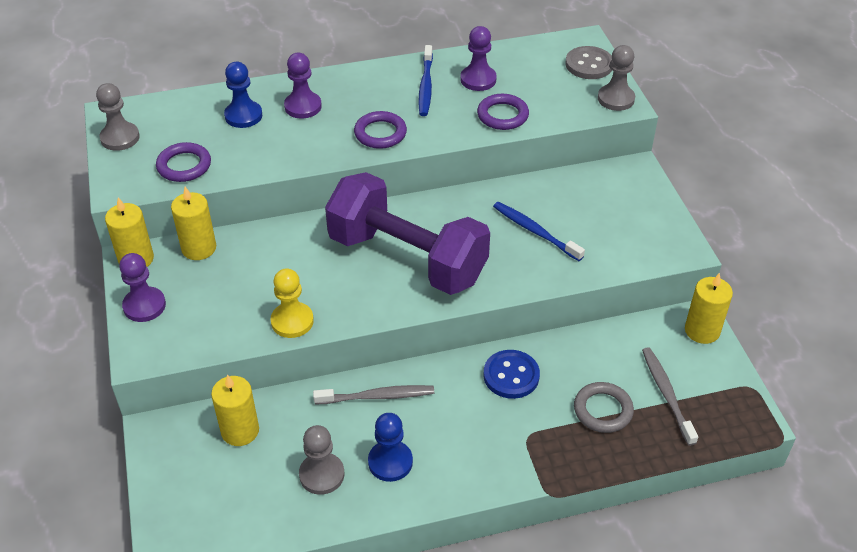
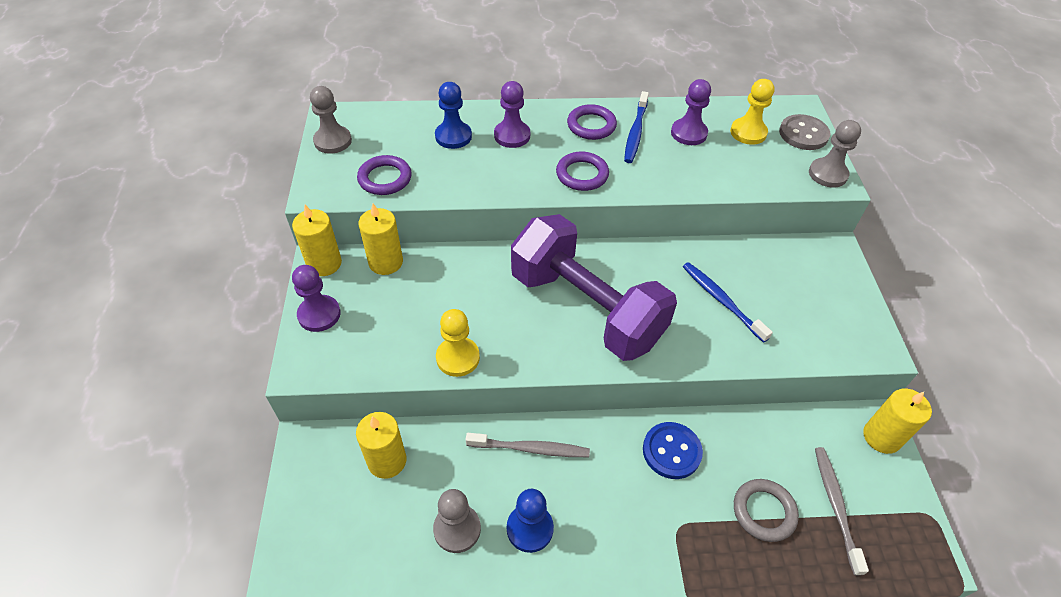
camera: 10 degrees right, 5 degrees up
(502, 115) = (708, 174): purple ring -> purple ring (591, 125)
(535, 71) = (748, 132): none -> yellow pawn

